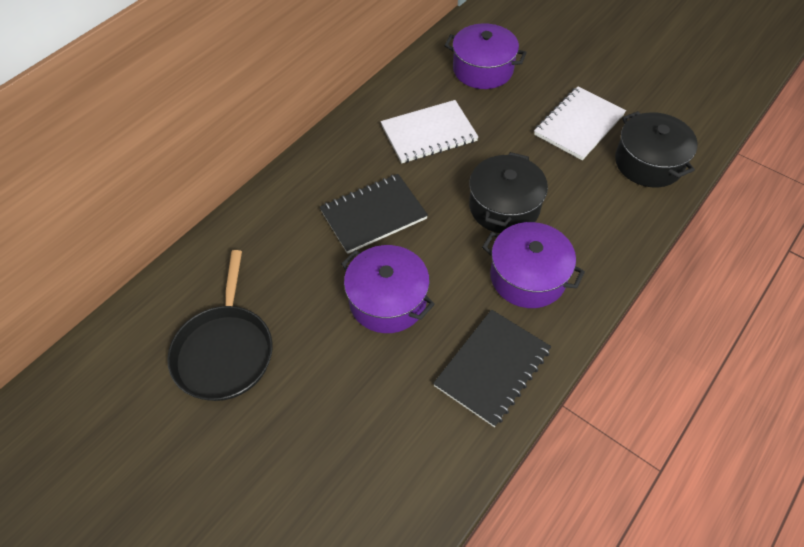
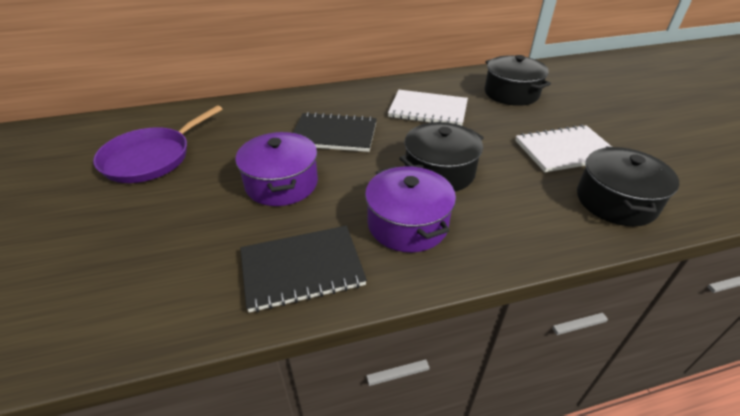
camera: 35 degrees right, 15 degrees down
(225, 351) = (151, 158): black pan -> purple pan
(483, 69) = (511, 93): purple pot -> black pot

